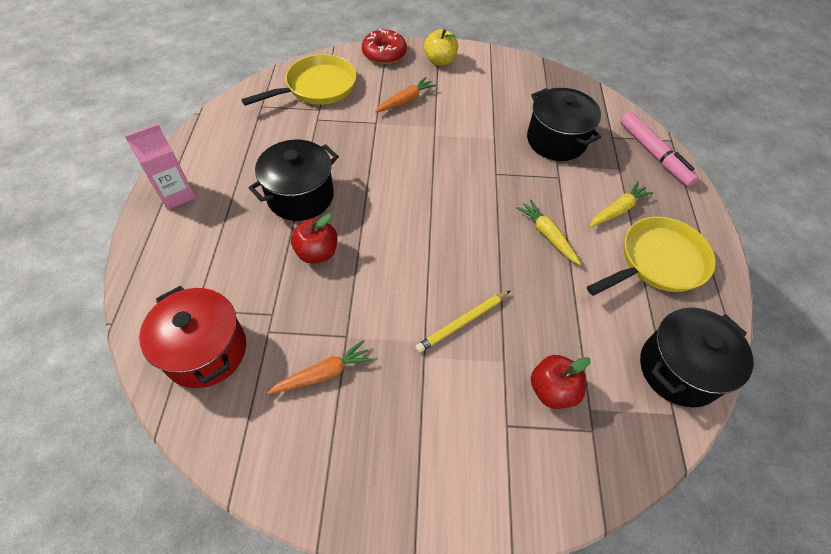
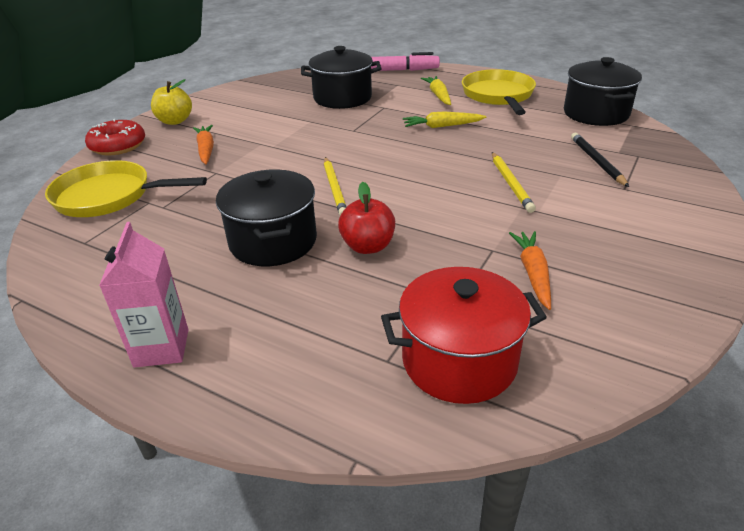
camera: 60 degrees left, 20 degrees down
(317, 87) = (109, 196): yellow pan -> yellow pan turned 75 degrees counterclockwise
(388, 201) = (334, 189): none -> yellow pencil
(552, 390) = (596, 161): red apple -> black pencil

